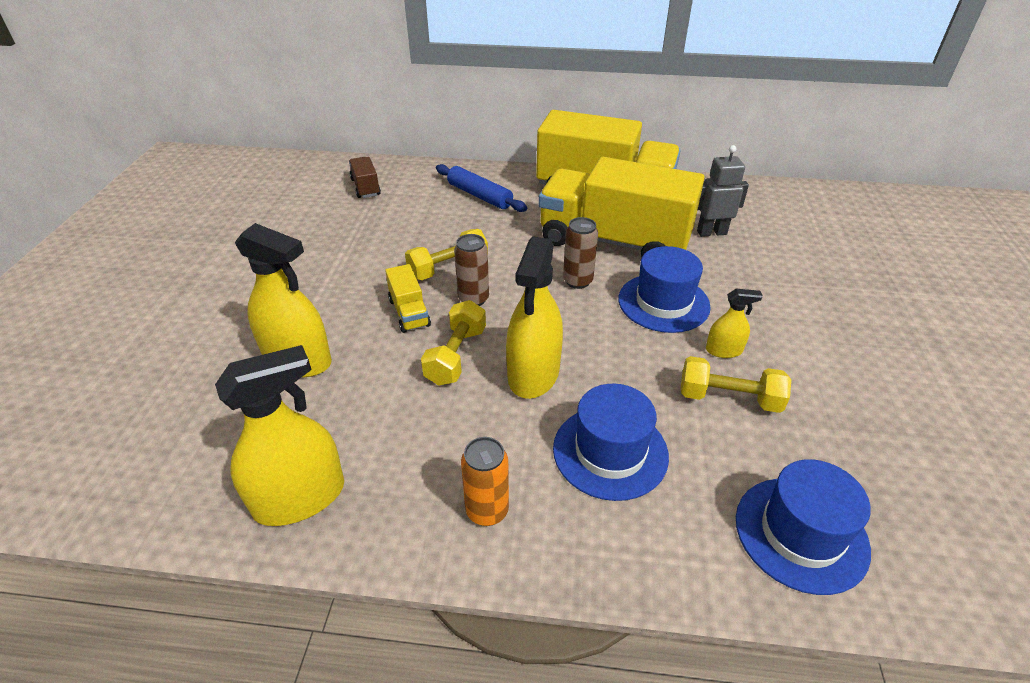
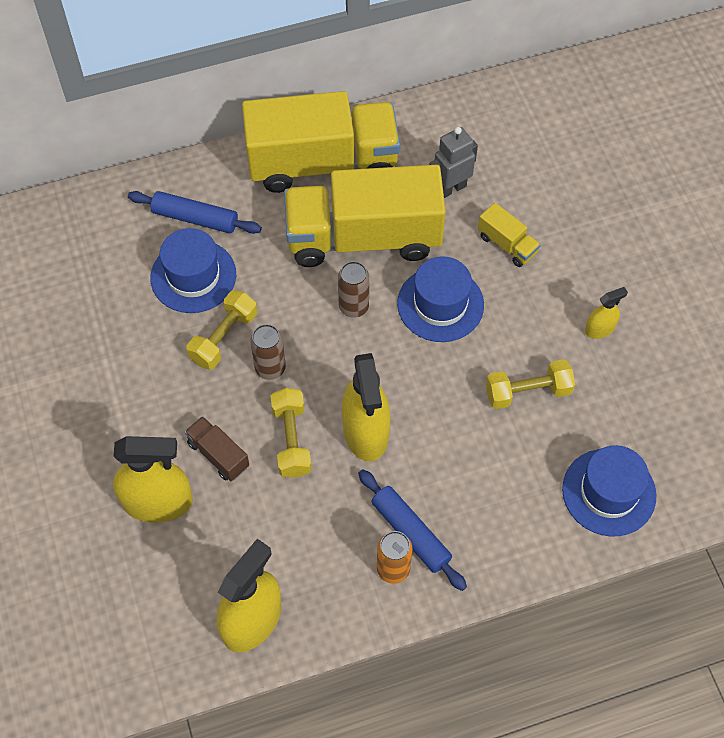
camera: 25 degrees left, 20 degrees up
(365, 187) = (62, 251): brown truck -> brown truck (218, 455)
(409, 312) = (221, 409): yellow truck -> yellow truck (507, 244)
(528, 481) = (410, 533): none -> blue rolling pin
(610, 452) = (458, 481): blue hat -> blue hat (193, 276)
(724, 350) = (508, 341): yellow spray bottle -> yellow spray bottle (599, 329)

